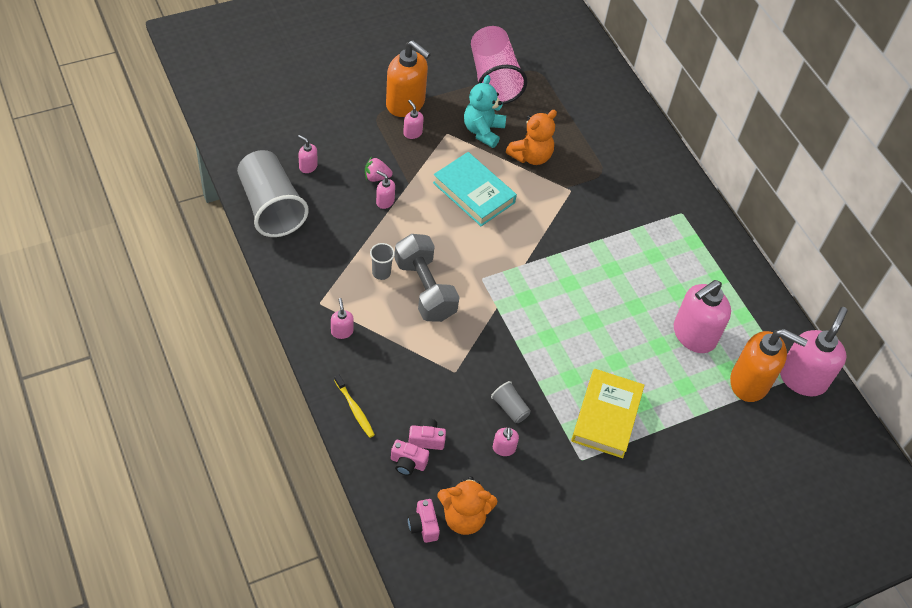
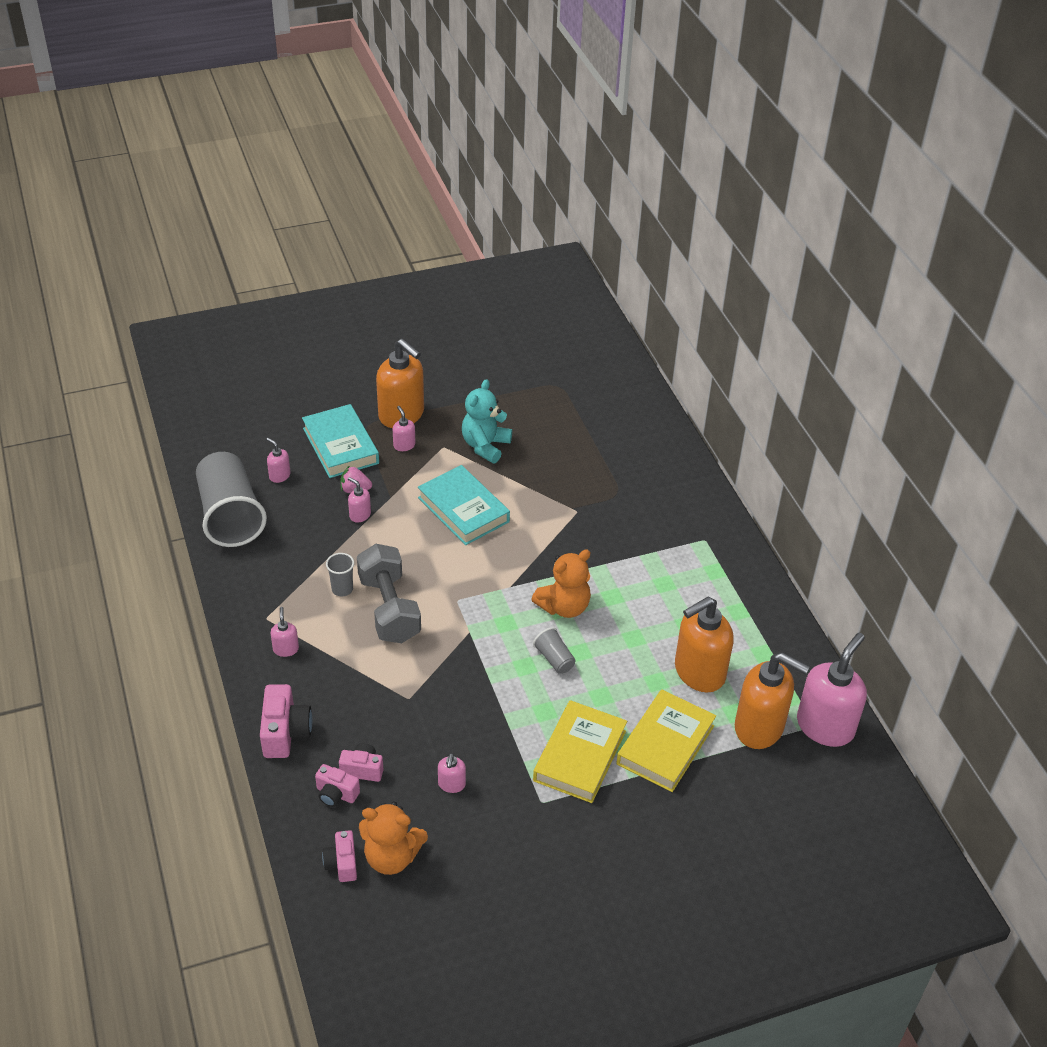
camera: 10 degrees right, 10 degrees down
(354, 409) = (285, 732): yellow toothbrush -> pink camera
(357, 135) = (340, 446): none -> turquoise book
(493, 79) = (506, 393): pink cup -> none
(510, 408) = (466, 741): grey cup -> grey cup (554, 659)
(531, 156) = (536, 474): orange teddy bear -> orange teddy bear (564, 607)
(675, 402) = (665, 745): none -> yellow book
(693, 335) = (699, 672): pink soap dispenser -> orange soap dispenser

